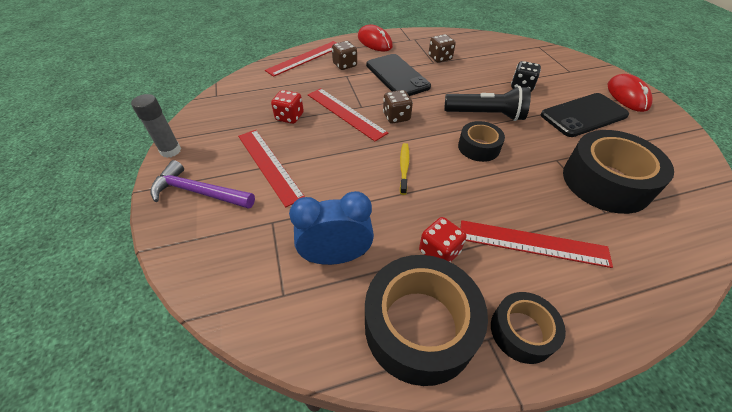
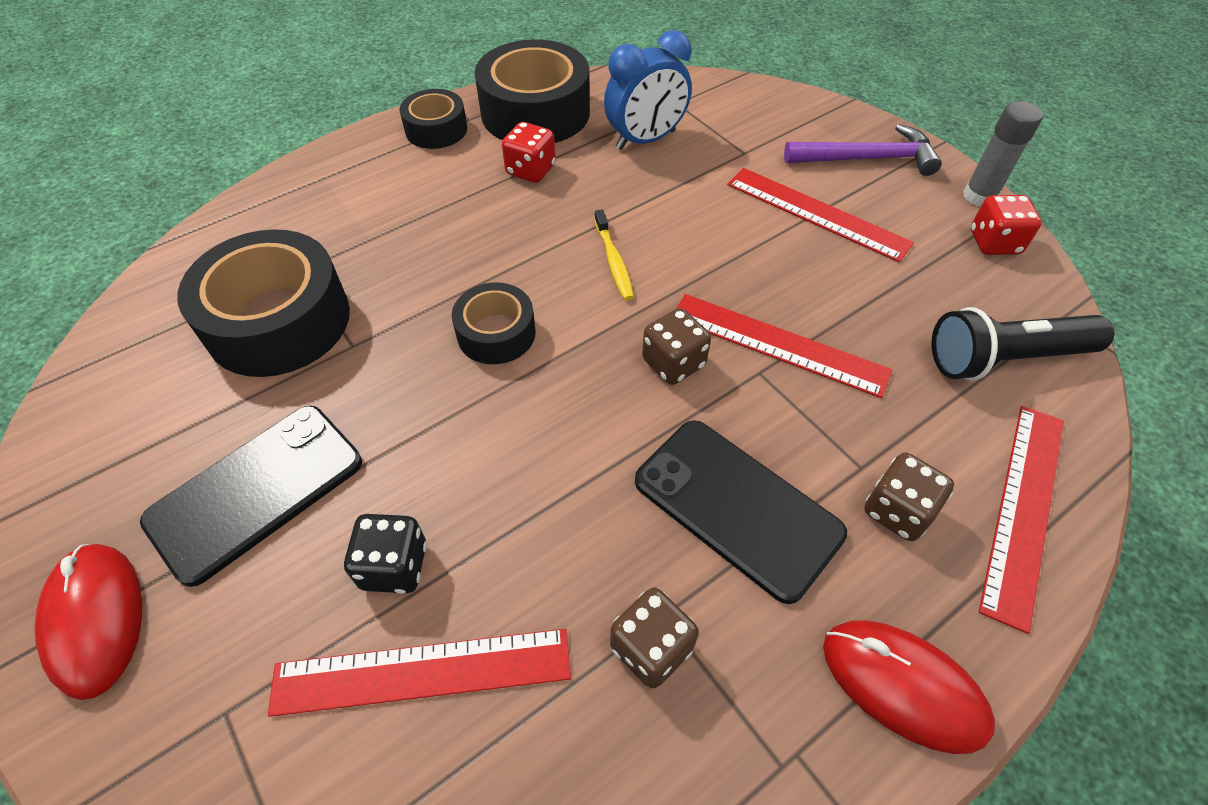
camera: 160 degrees right, 5 degrees up
(289, 117) = (871, 305): red dice -> red dice (994, 243)
(486, 115) = (487, 424): black flashlight -> black flashlight (1004, 358)
(532, 243) = (415, 205): red ruler -> red ruler (422, 672)

